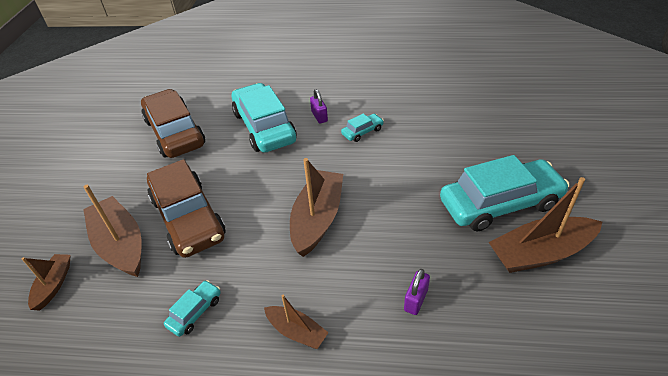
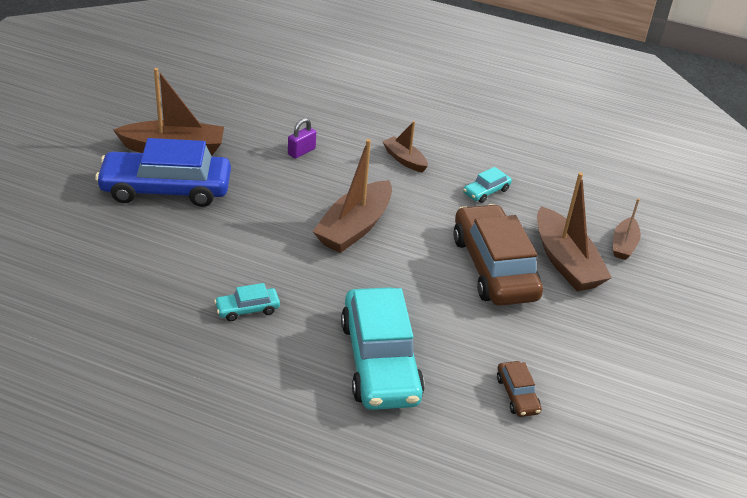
camera: 170 degrees left, 5 degrees down
(175, 132) = (517, 395): brown car -> brown car, size x0.43
(319, 116) = (293, 353): purple padlock -> none
(500, 204) = (166, 189): turquoise car -> blue car

